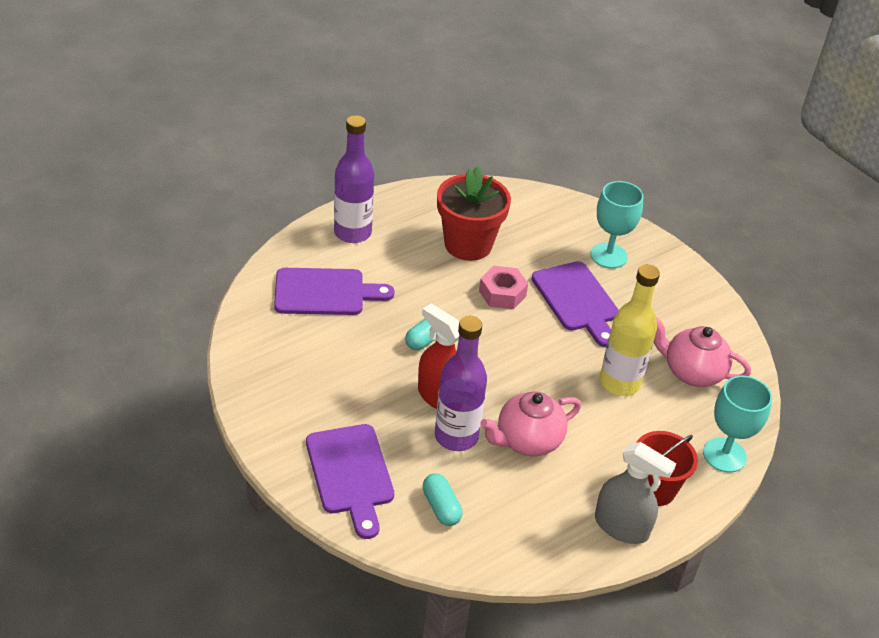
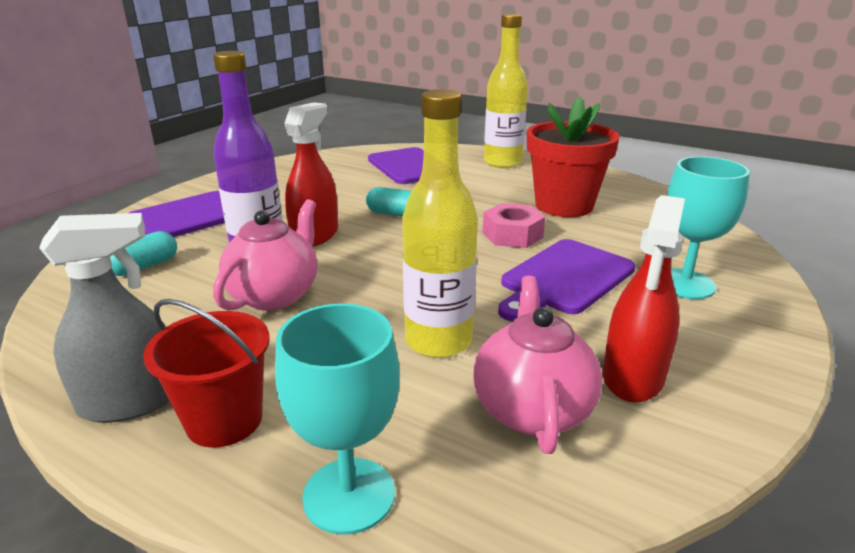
camera: 70 degrees right, 15 degrees down
(352, 233) = (502, 163): purple bottle -> yellow bottle
(527, 441) = (275, 295): pink teapot -> pink teapot turned 75 degrees clockwise
(621, 526) = (131, 401): grey spray bottle -> grey spray bottle turned 120 degrees counterclockwise
(683, 325) = (633, 377): none -> red spray bottle

